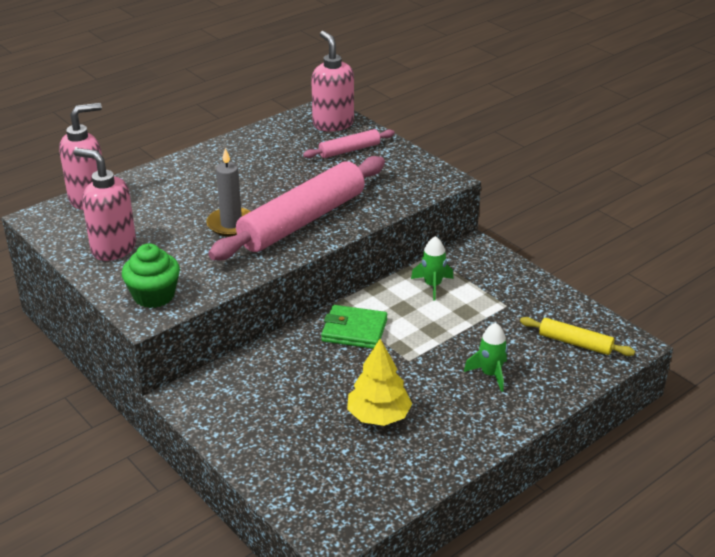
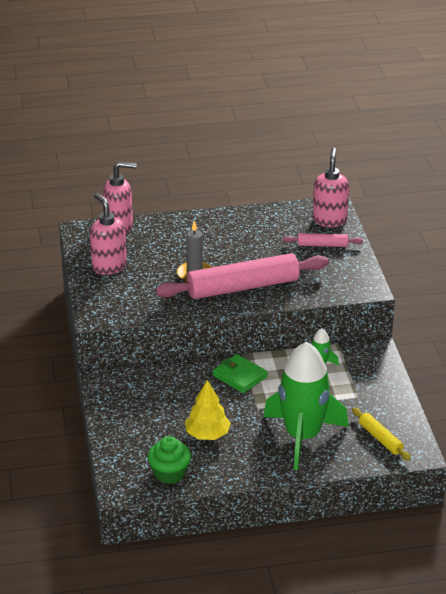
camera: 30 degrees right, 0 degrees up
(154, 296) = (109, 306): green cupcake -> green cupcake (169, 473)
(490, 374) = (302, 436): green rocket -> green rocket, size x2.45

